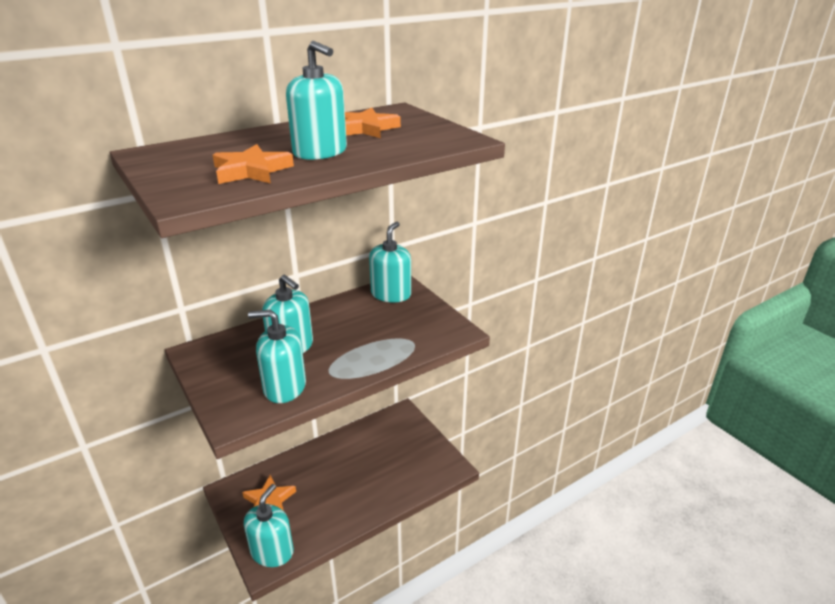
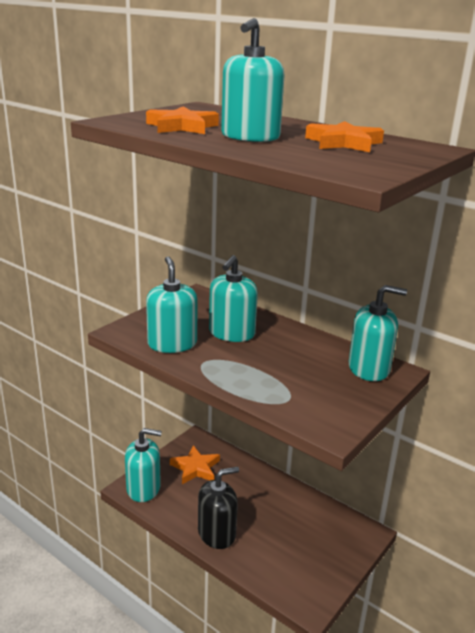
camera: 70 degrees right, 5 degrees down
(359, 505) = (217, 533): none -> black soap dispenser

